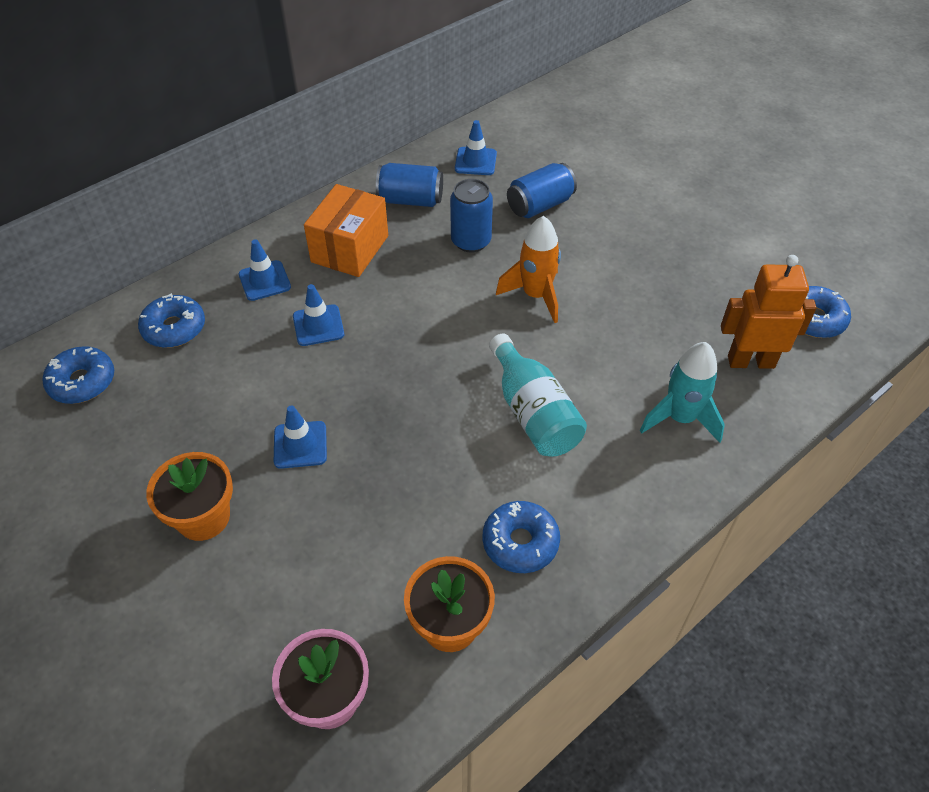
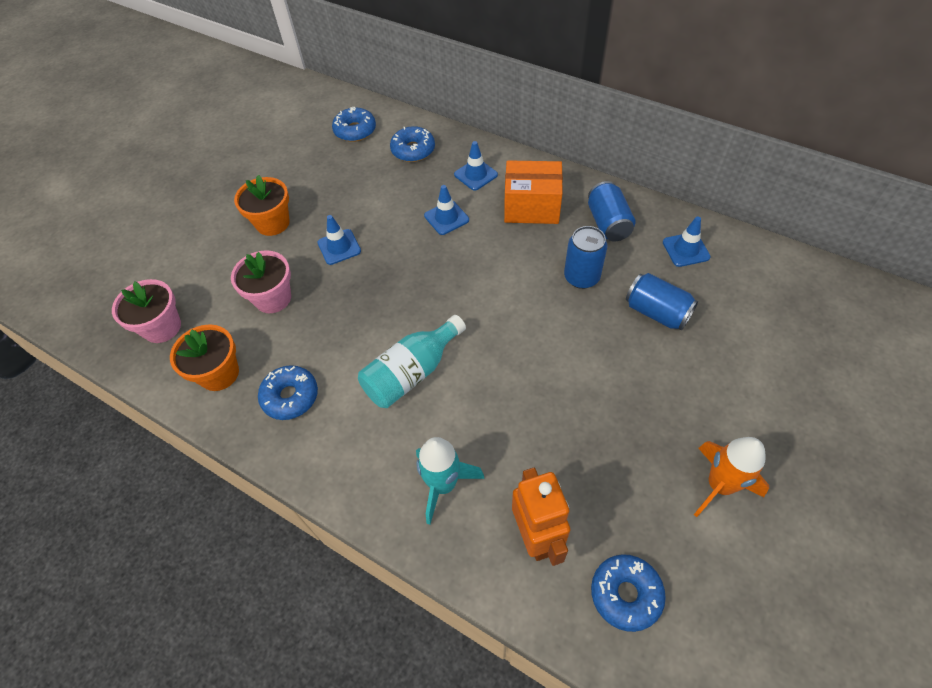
camera: 75 degrees right, 5 degrees up
(349, 538) = (273, 298): none -> pink flower pot
(536, 295) = (540, 340): orange rocket -> orange rocket (719, 485)

